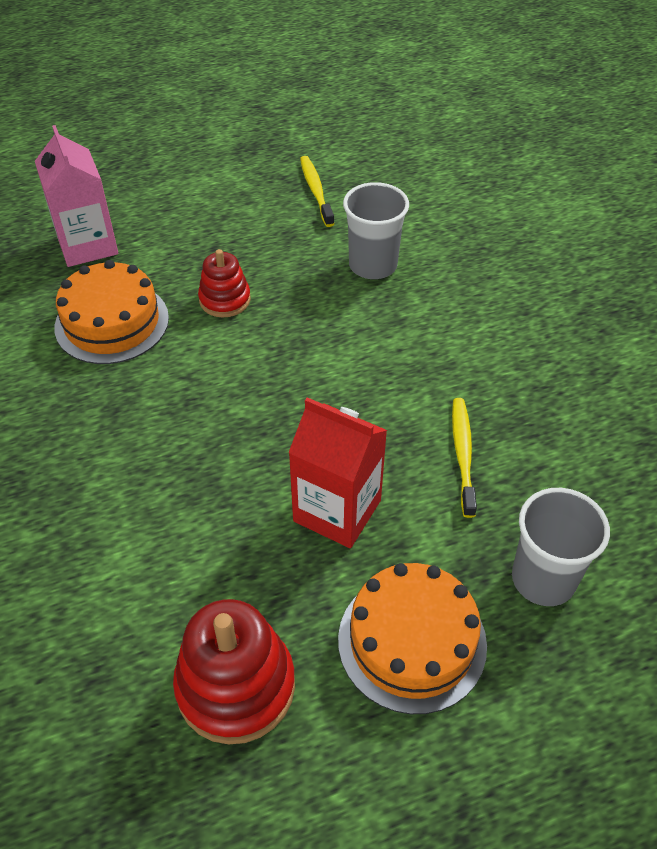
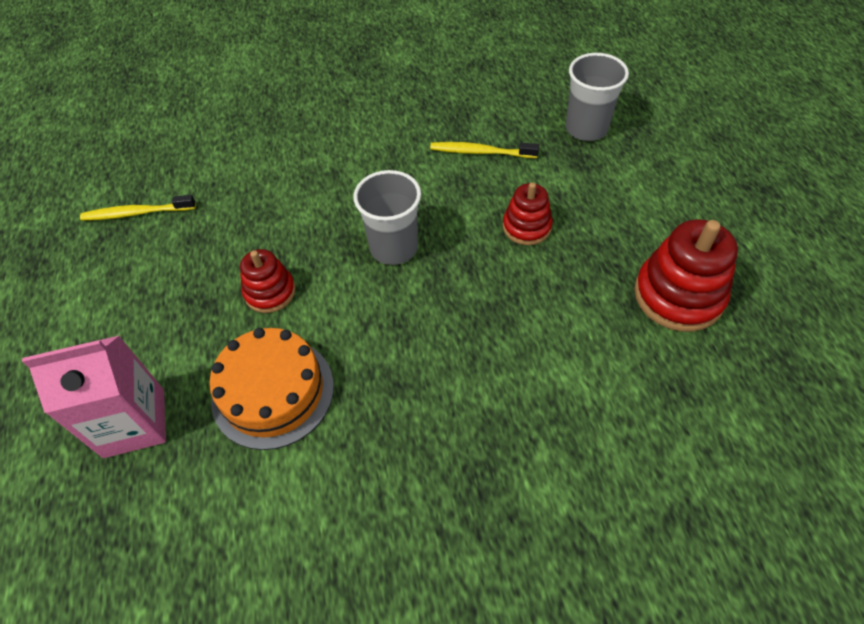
camera: 80 degrees left, 5 degrees up
(337, 510) = (526, 227): red carton -> red stacking toy
(373, 265) = (260, 181): grey cup -> grey cup (394, 247)
(412, 641) = (636, 196): orange cake -> none

